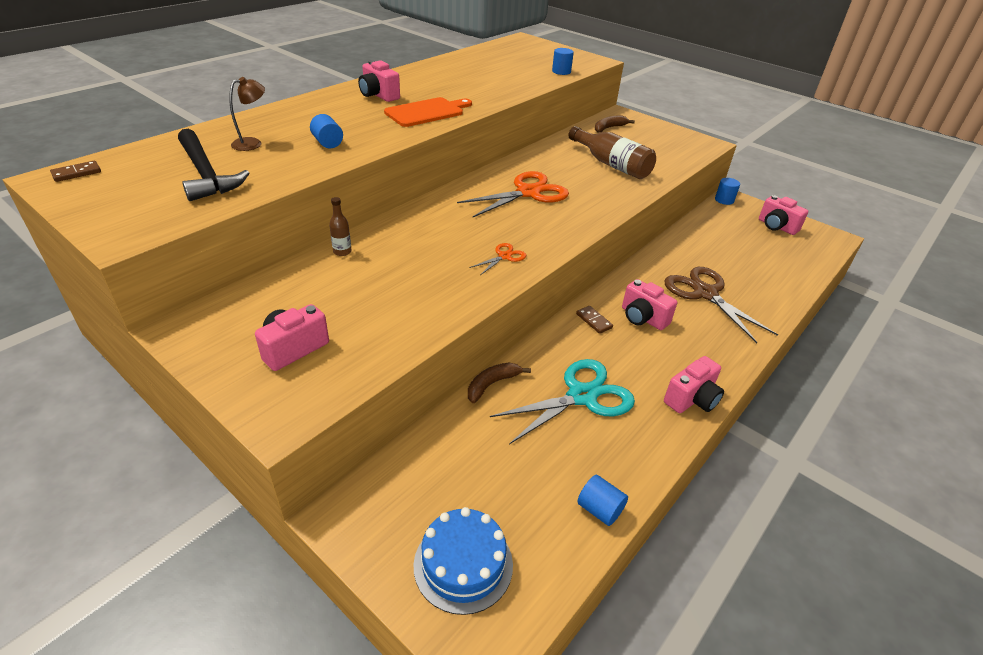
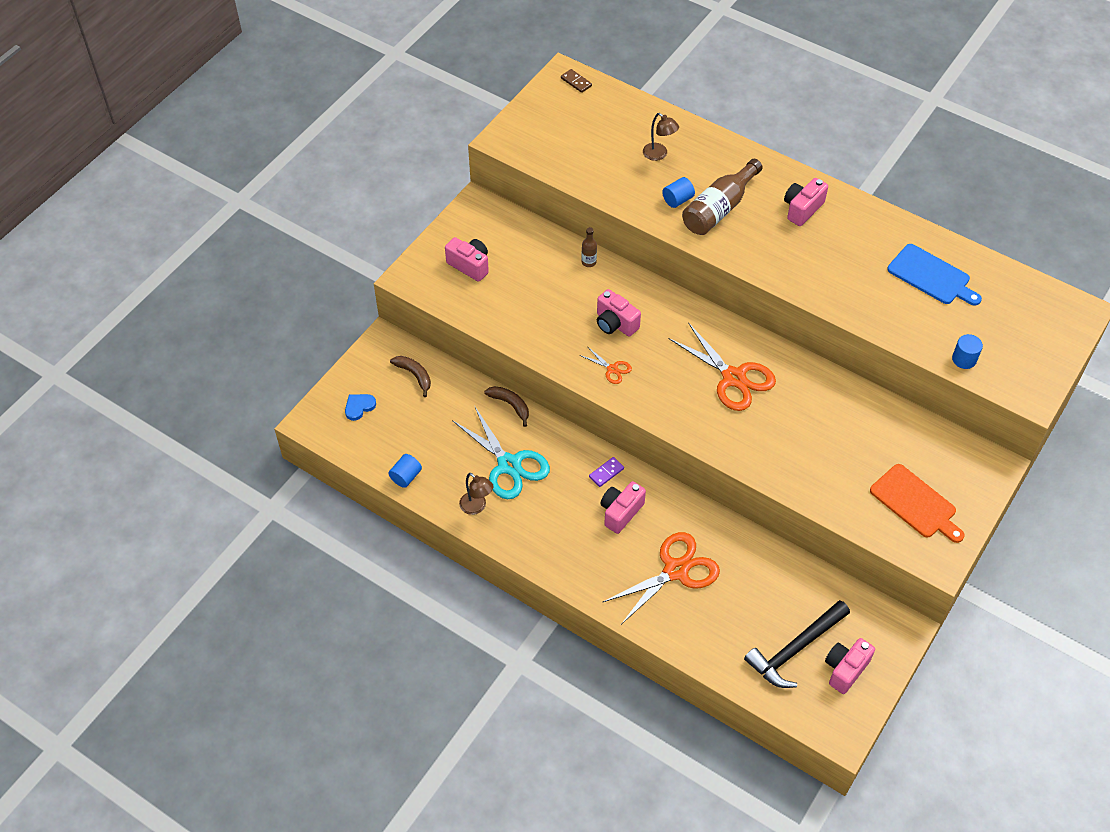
camera: 85 degrees right, 15 degrees up
(206, 174) = (597, 147): black hammer -> black hammer (795, 649)
(427, 112) = (776, 253): orange cutting board -> orange cutting board (915, 503)
(463, 564) = (359, 407): blue cake -> blue heart
(477, 68) = (931, 276): none -> blue cutting board
(594, 321) = (606, 473): brown domino -> purple domino
(609, 128) = (938, 451): brown banana -> brown banana (414, 375)
(611, 164) = (830, 451): brown bottle -> brown bottle (719, 208)
(645, 434) = (477, 507): none -> brown lamp
(692, 399) = (520, 542): pink camera -> pink camera (615, 323)
(705, 293) = (676, 571): brown scissors -> orange scissors
(724, 200) = (895, 618): blue cylinder -> none

